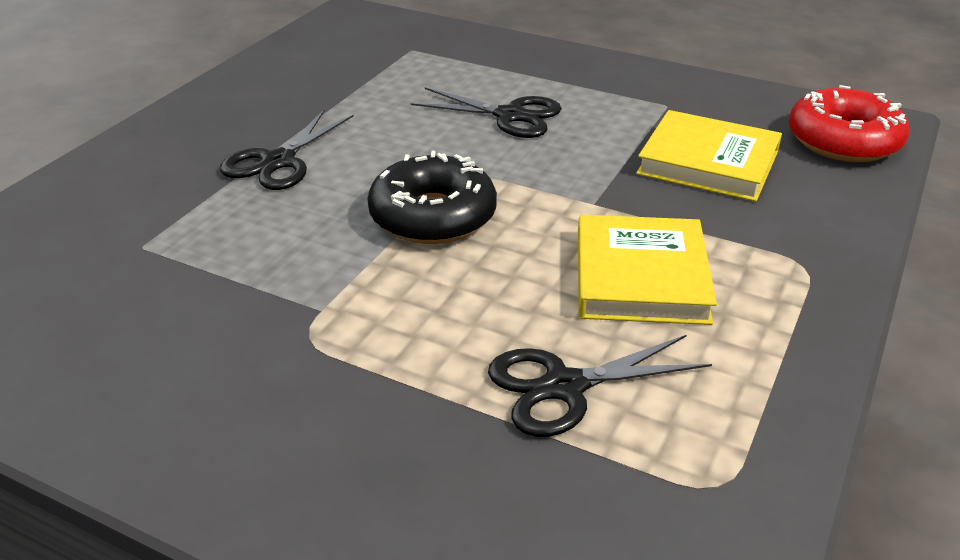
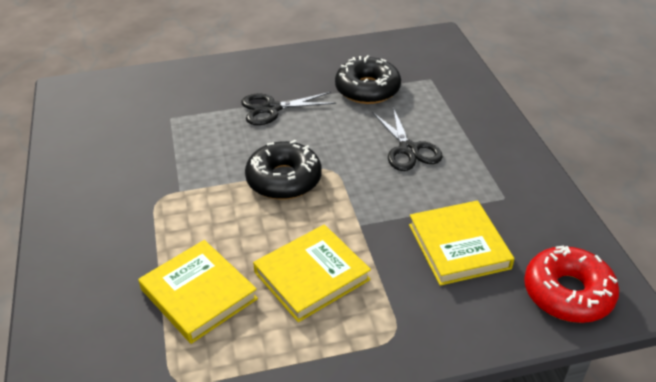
camera: 50 degrees right, 5 degrees up
(361, 88) = (367, 89): none -> black donut
(564, 387) = (199, 294): black scissors -> yellow book

